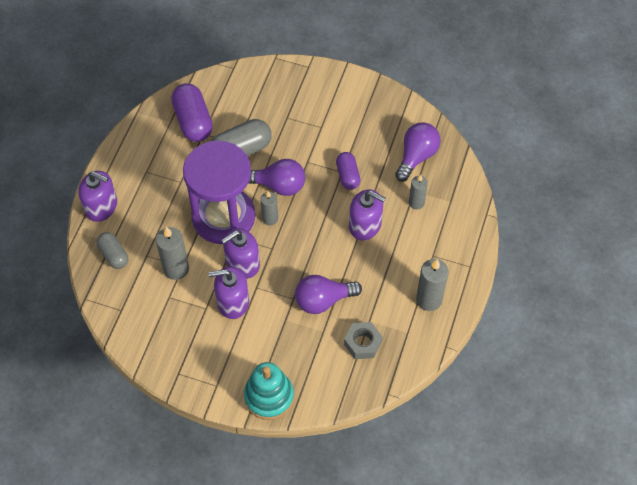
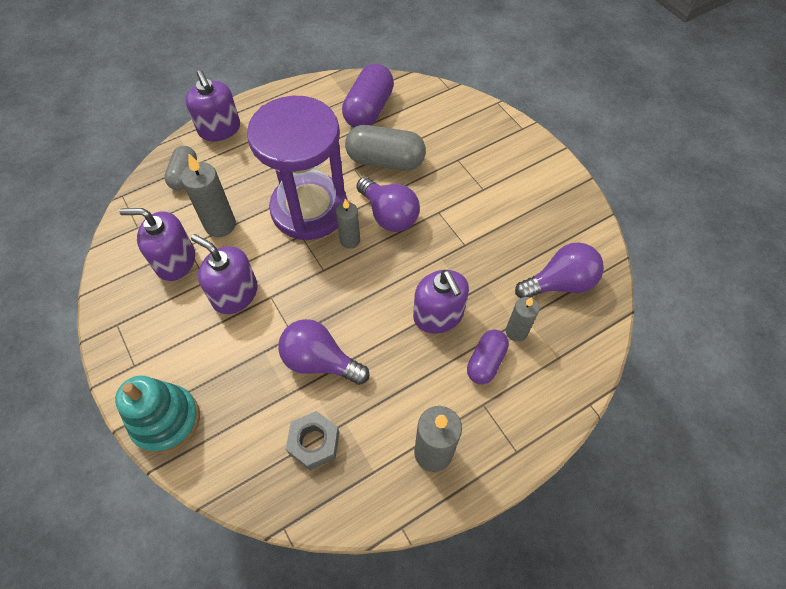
camera: 40 degrees right, 0 degrees up
(242, 263) = (282, 263): purple soap dispenser -> purple soap dispenser (175, 261)
(348, 176) = (466, 252): purple capsule -> purple capsule (486, 362)

